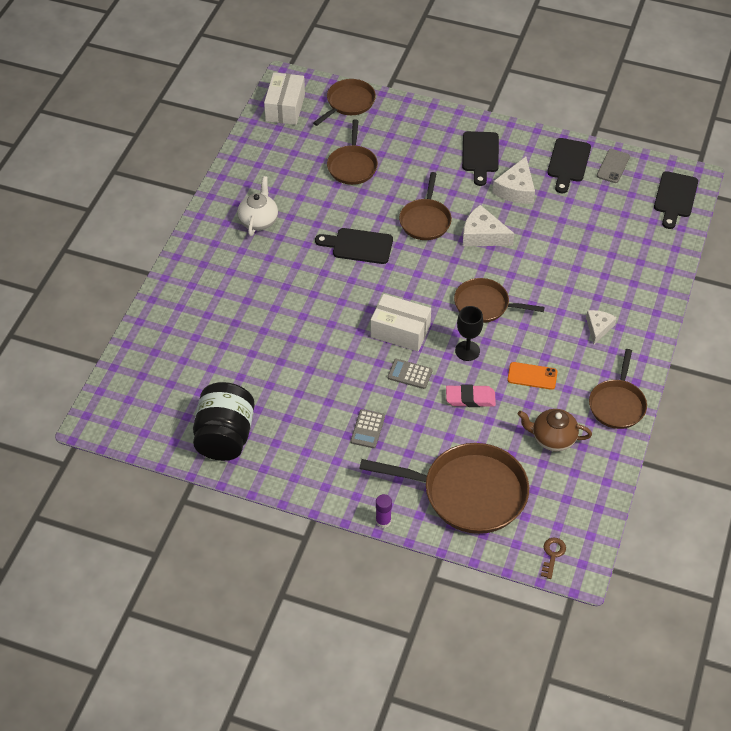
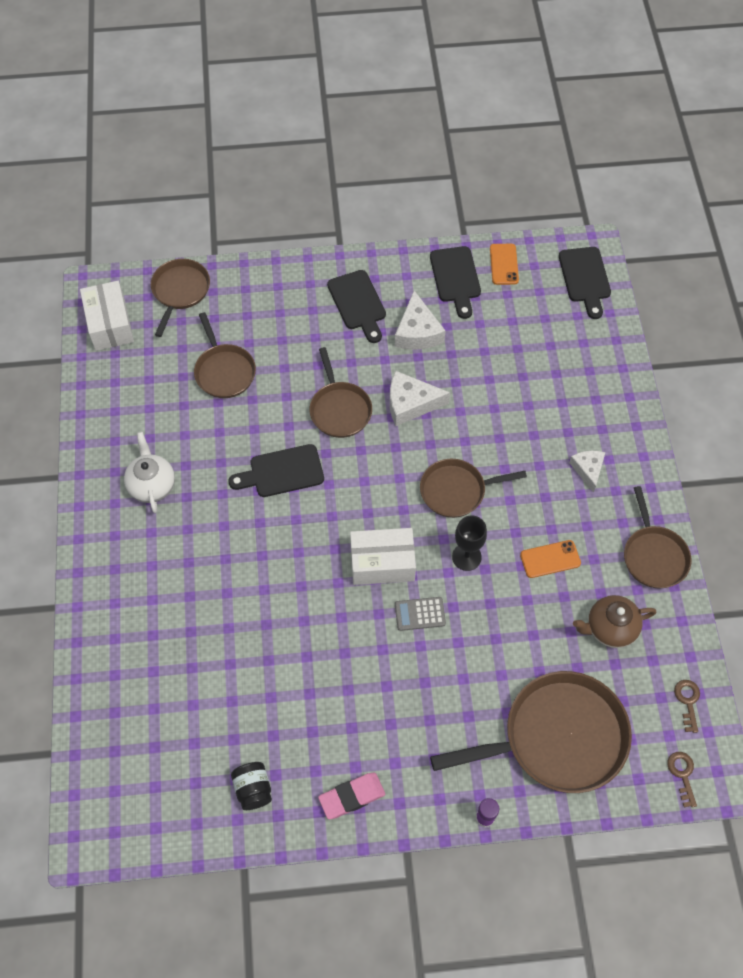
camera: 25 degrees left, 10 degrees up
(225, 436) = (253, 789): black jar -> black jar, size x0.50
(367, 429) = (409, 706): grey calculator -> none
(470, 398) = (499, 616): pink eraser -> pink eraser (352, 796)
(586, 509) = (687, 701): none -> brown key
(613, 166) = (503, 264): grey phone -> orange phone

